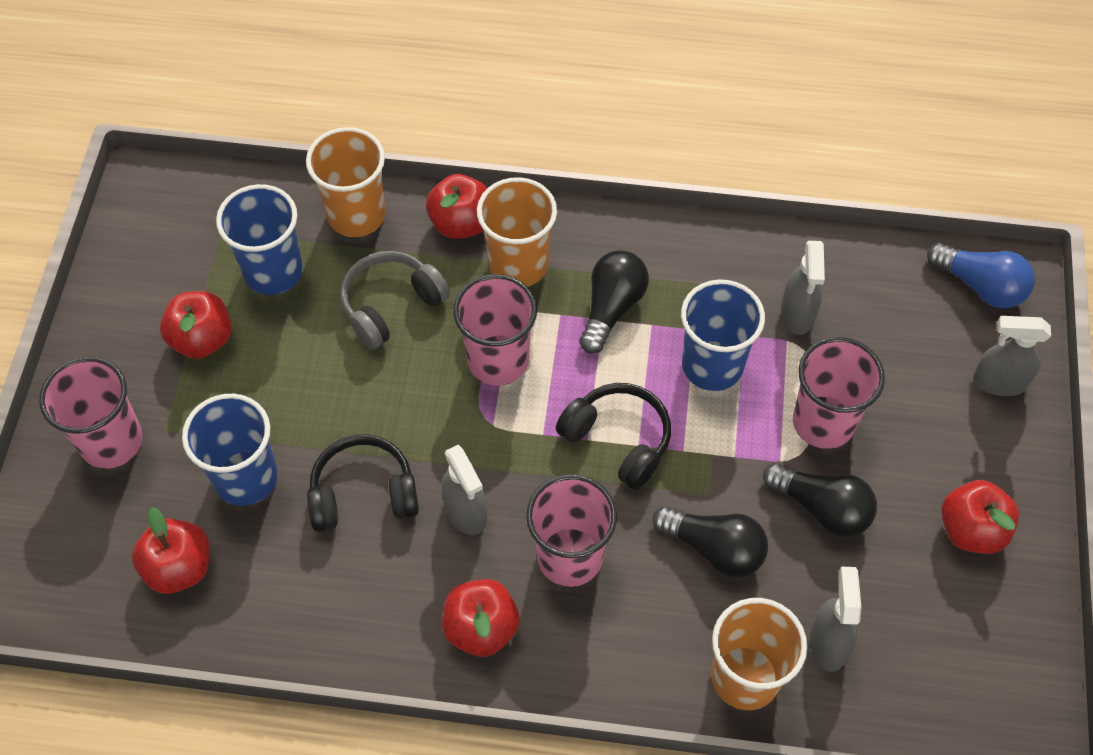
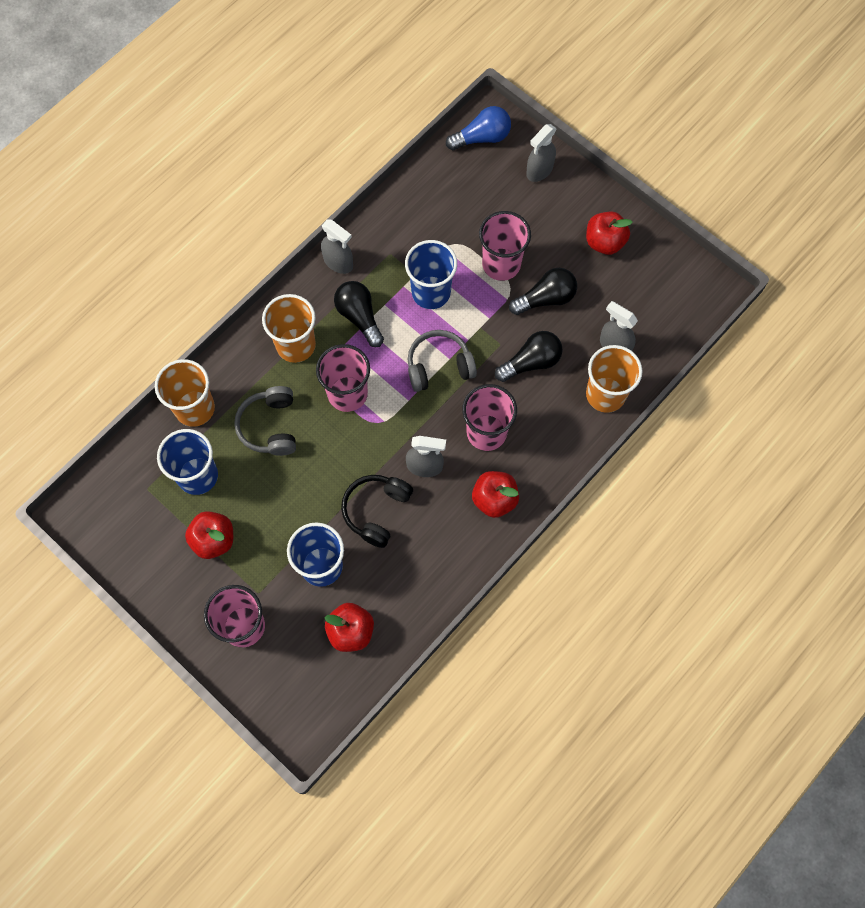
camera: 55 degrees left, 10 degrees up
(461, 223) = (245, 357): red apple -> none
(618, 440) = (439, 366): black headphones -> grey headphones
(797, 314) = (432, 232): grey spray bottle -> grey spray bottle (338, 262)

